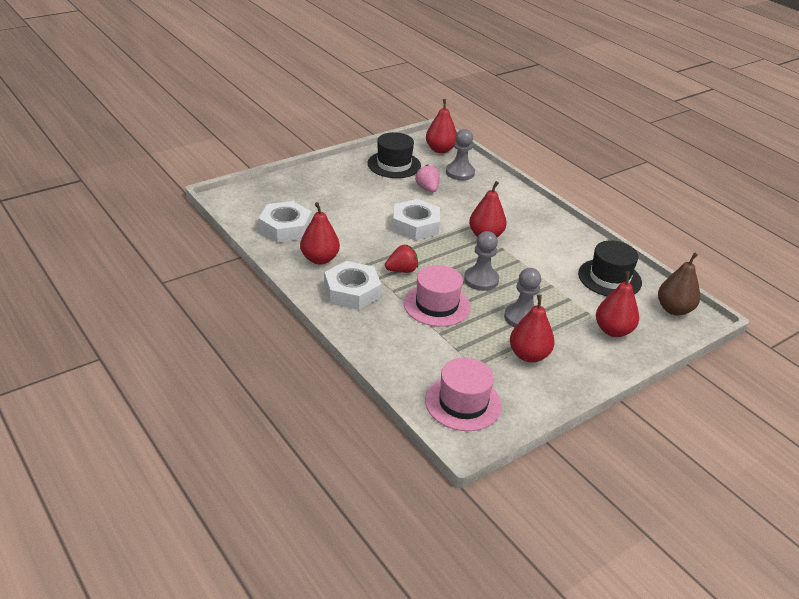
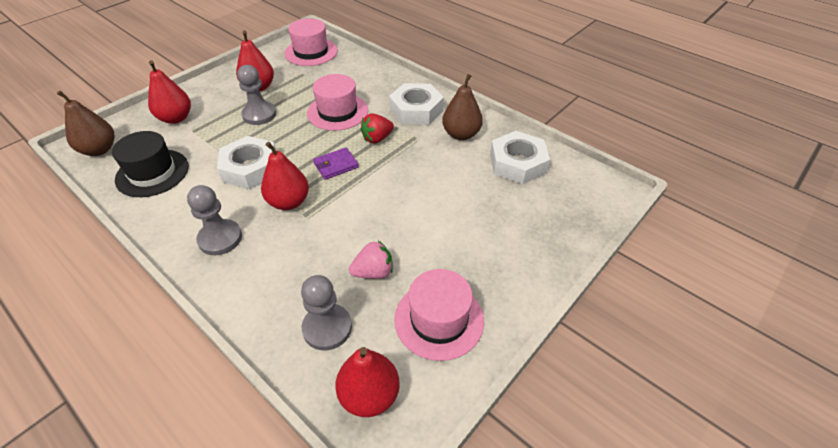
camera: 170 degrees right, 10 degrees up
(319, 259) = (461, 134): red pear -> brown pear
(394, 165) = (439, 319): black hat -> pink hat
(415, 225) = (376, 199): white nut -> white nut (250, 168)
(427, 188) = (373, 272): pink strawberry -> pink strawberry turned 75 degrees counterclockwise
(444, 255) = (336, 165): none -> purple wallet
(481, 280) = (296, 143): grey pawn -> grey pawn (220, 238)

